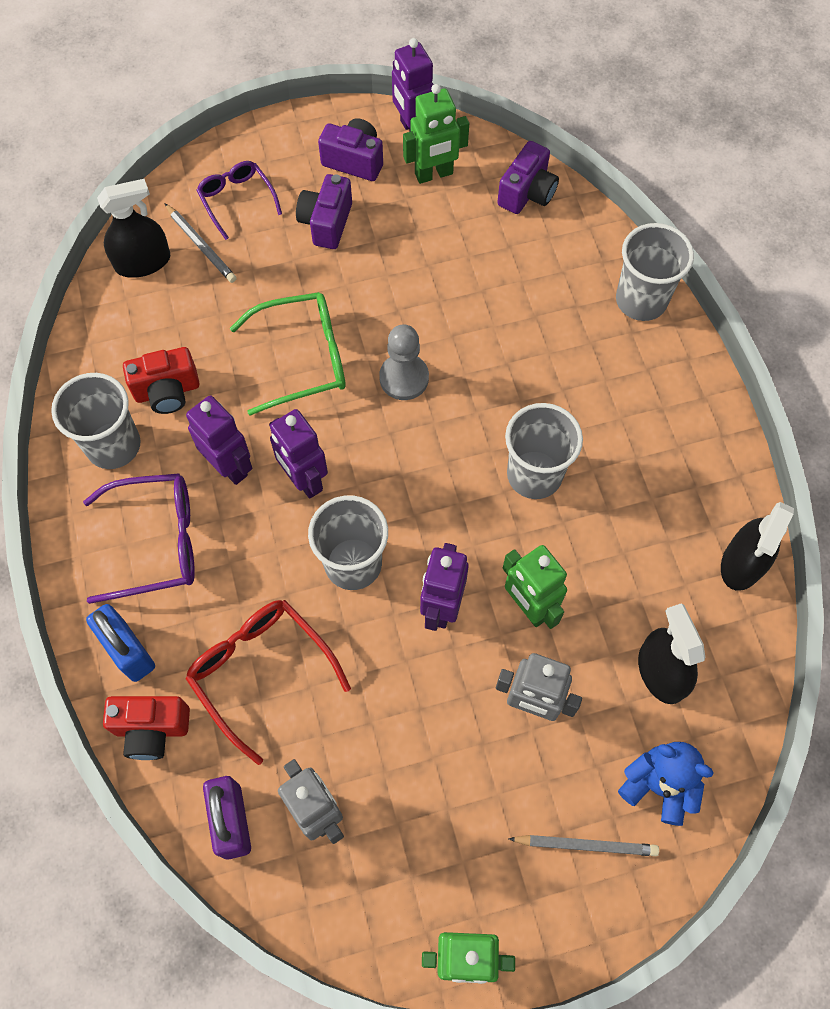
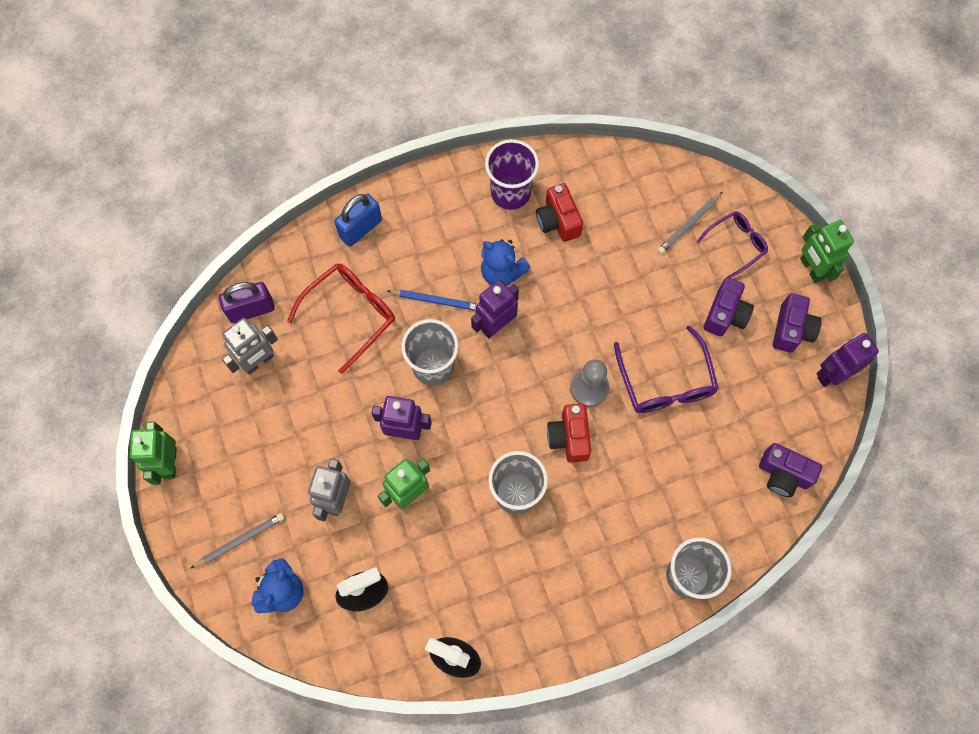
camera: 85 degrees right, 5 degrees up
(113, 445) = (510, 193): grey cup -> purple cup
(143, 262) = (667, 185): black spray bottle -> none
(152, 729) = (309, 252): red camera -> red camera (569, 437)
(156, 542) = (439, 233): purple glasses -> purple glasses (665, 381)
(229, 466) = (502, 272): purple robot -> blue teddy bear
(258, 553) = (436, 300): none -> blue pencil
(303, 358) = (597, 311): green glasses -> none
(326, 223) = (725, 314): purple camera -> purple camera turned 105 degrees clockwise
(434, 174) = (789, 395): green robot -> green robot (811, 269)
(586, 845) = (240, 540): grey pencil -> grey pencil turned 120 degrees counterclockwise

